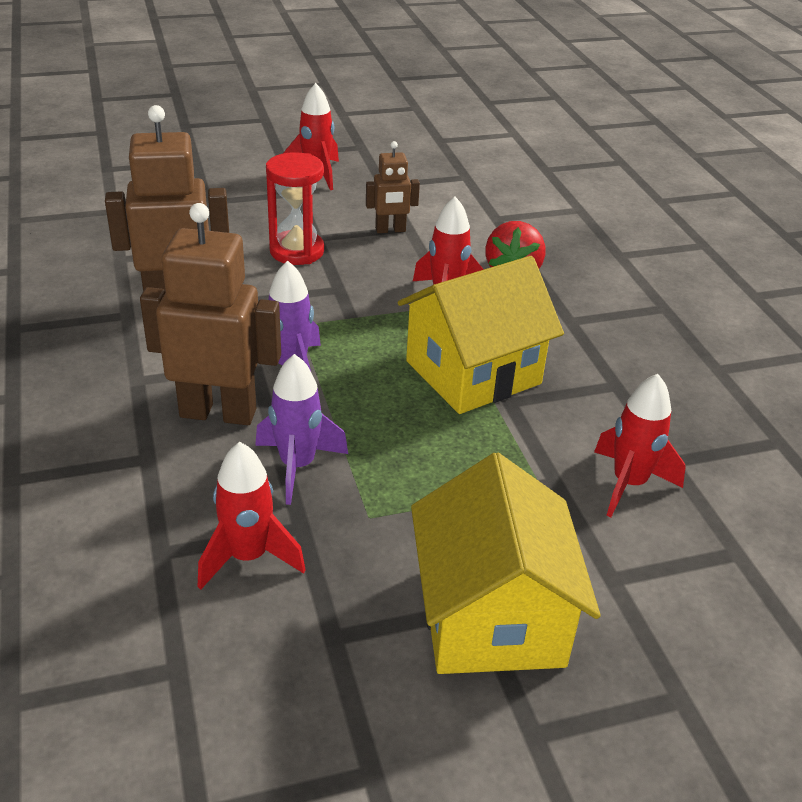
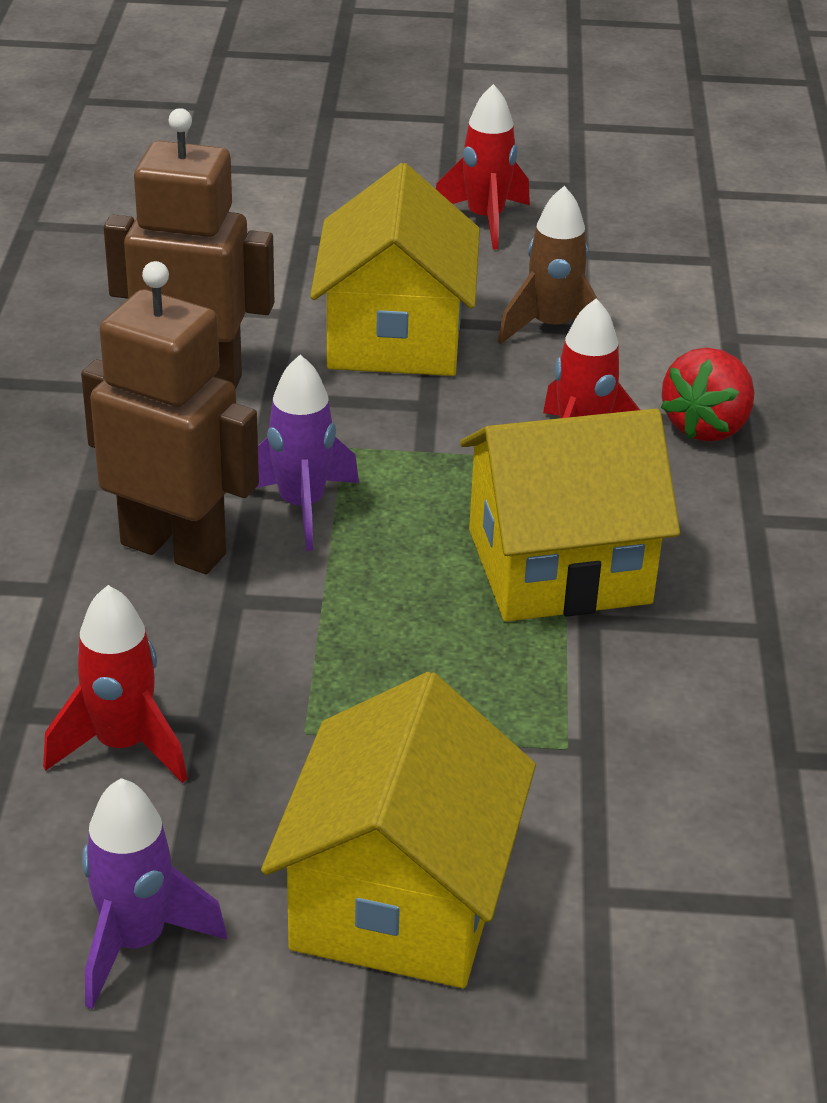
camera: 20 degrees right, 0 degrees up
(297, 251) = (395, 337): red hourglass -> yellow house
(297, 466) = (243, 643): purple rocket -> purple rocket (136, 941)
(390, 230) = (551, 328): brown robot -> brown rocket
(628, 484) = (699, 774): red rocket -> none

